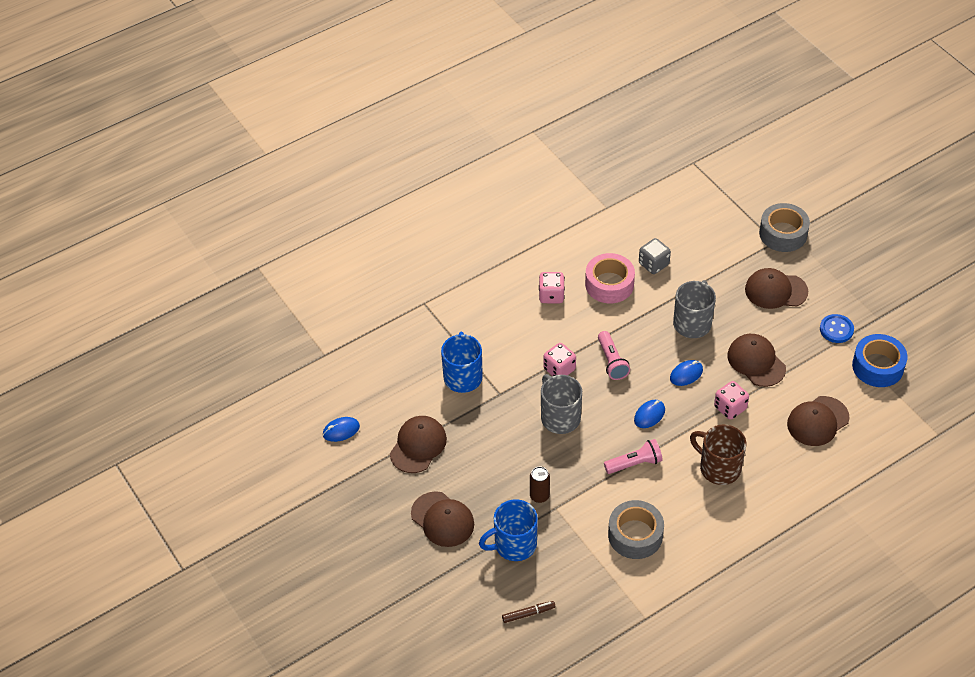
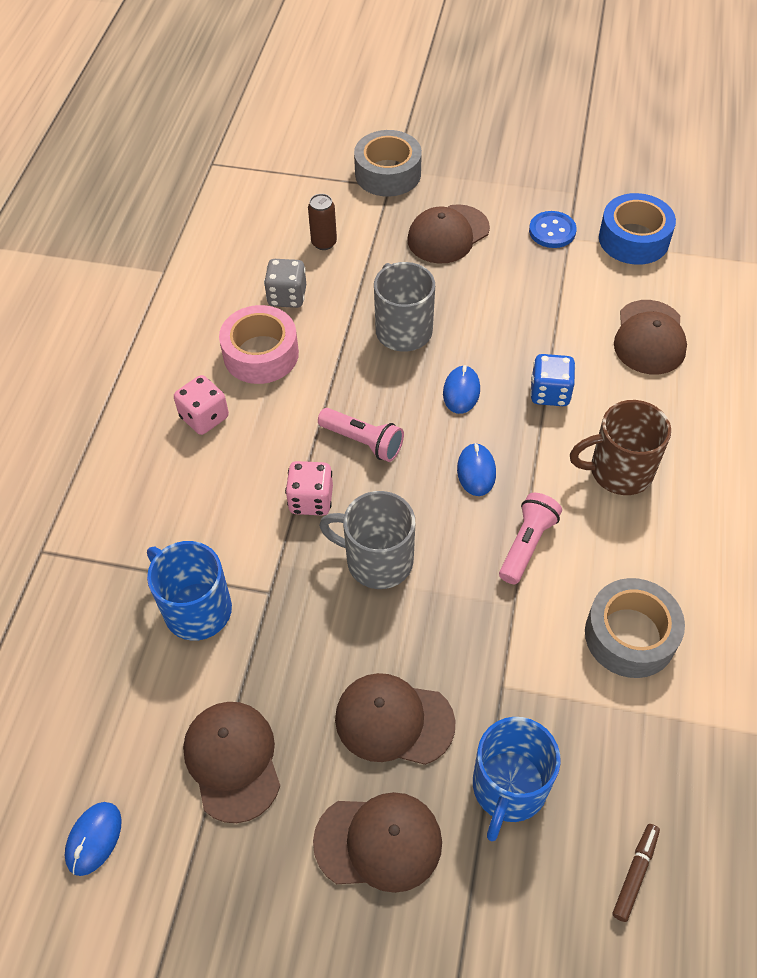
camera: 45 degrees left, 5 degrees up
(539, 496) = (465, 688): brown can -> brown can (324, 243)
(730, 408) = (550, 393): pink dice -> blue dice
(756, 362) = (516, 322): brown cap -> brown cap (394, 720)

